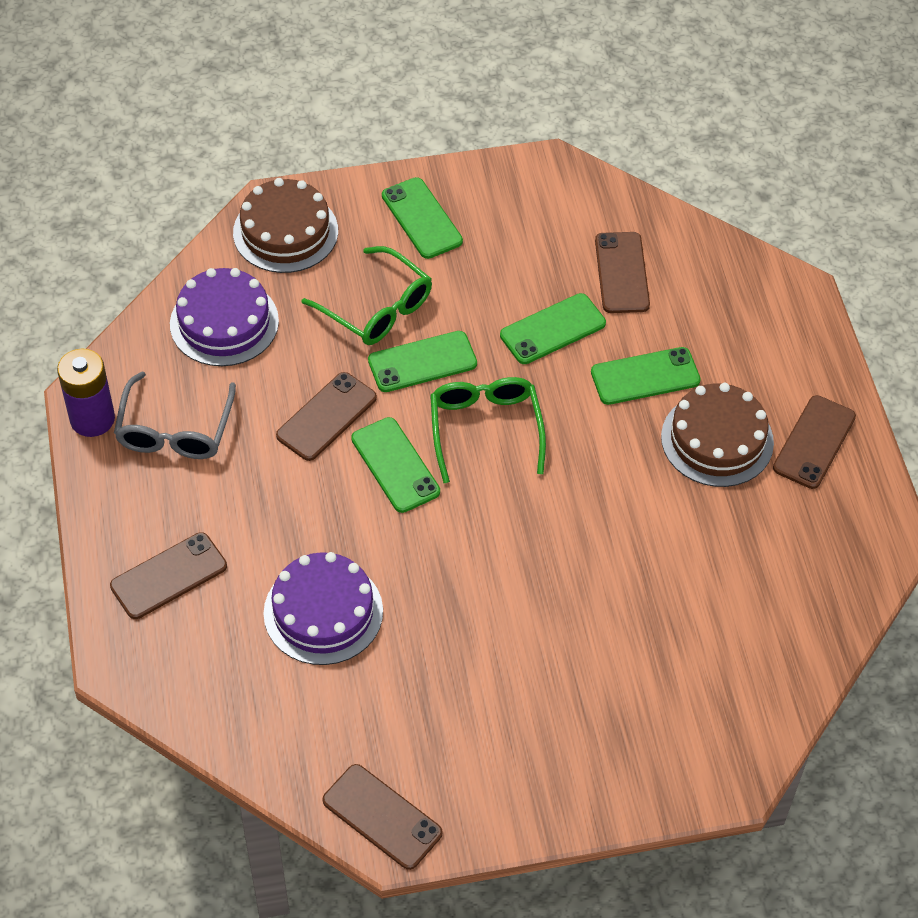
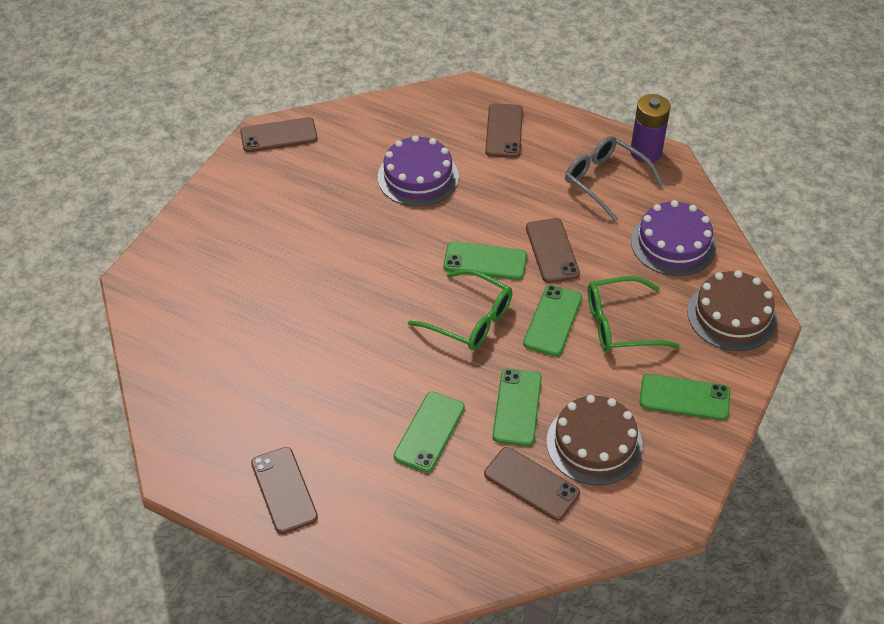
camera: 130 degrees right, 5 degrees down
(717, 439) = (342, 435): brown cake -> brown cake (594, 444)

